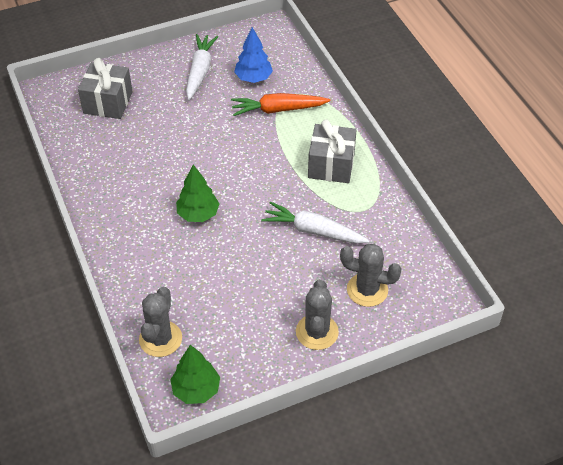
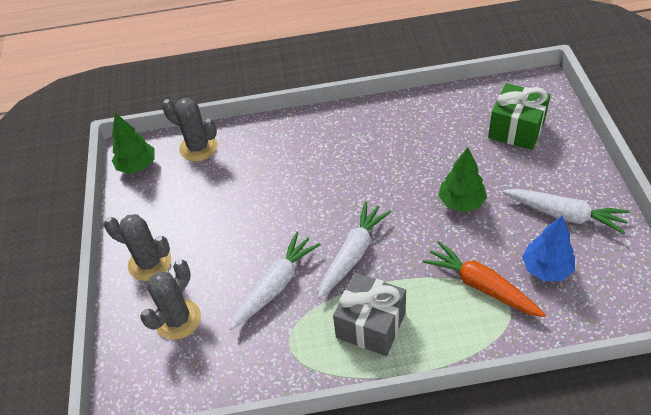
camera: 110 degrees right, 0 degrees up
(108, 102) = (516, 129): grey gift -> green gift
(198, 214) = (332, 188): green tree -> green tree (461, 202)
(268, 187) = (353, 254): none -> white carrot
(278, 110) = (481, 286): orange carrot -> orange carrot turned 60 degrees counterclockwise

